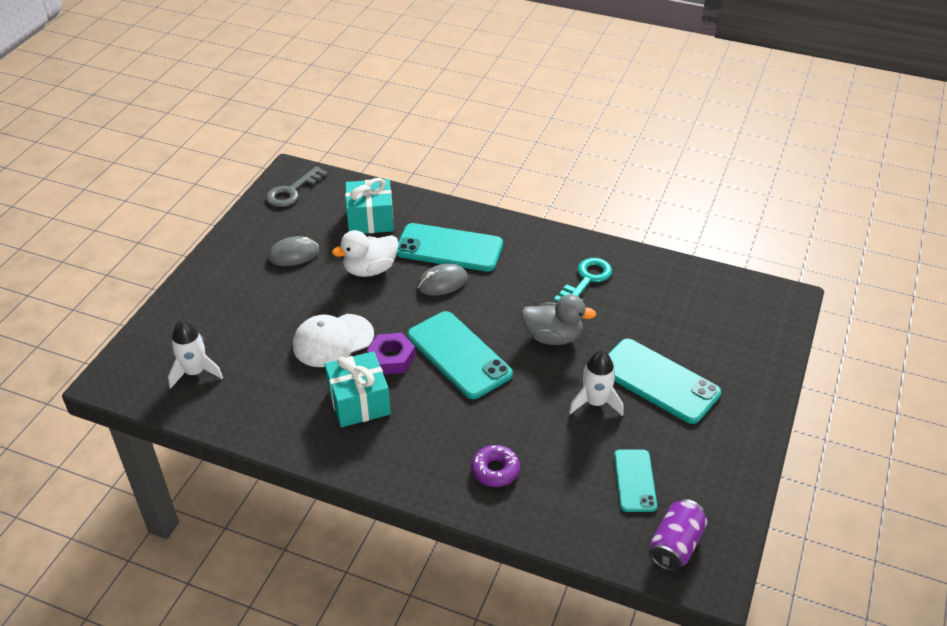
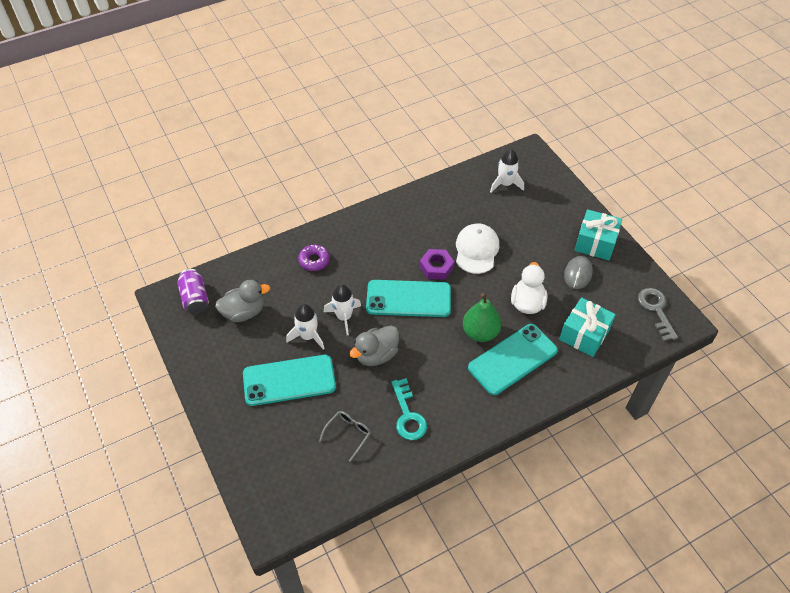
camera: 130 degrees right, 10 degrees up
(359, 402) = (417, 235): turquoise gift -> turquoise gift (595, 243)
(442, 282) = (480, 332): grey mouse -> green pear
(539, 390) = (344, 317): none -> white rocket
(635, 480) = (244, 312): turquoise phone -> grey duck
(652, 305) = (348, 434): none -> grey glasses

